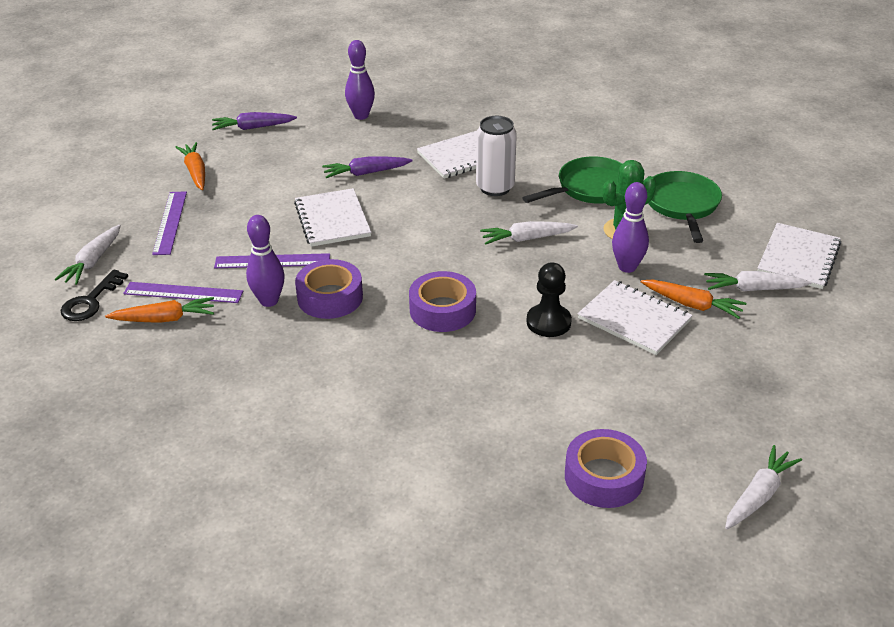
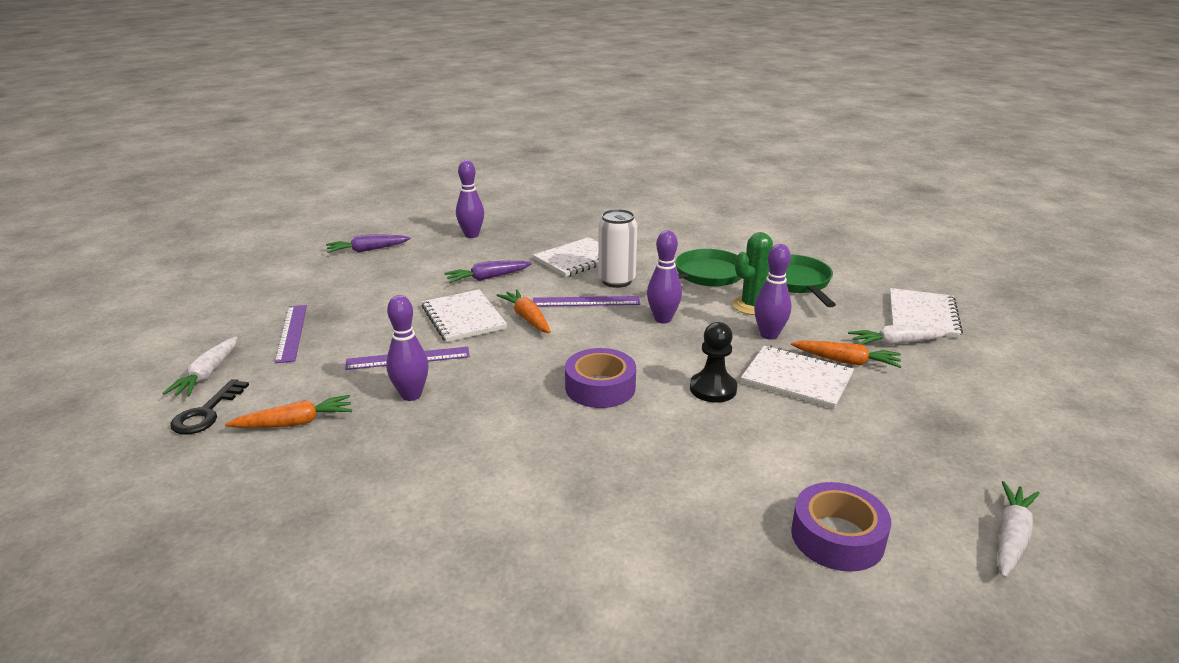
camera: 10 degrees left, 10 degrees down
(183, 292) = (314, 395): purple ruler -> purple ruler (586, 301)
(195, 172) = (314, 288): orange carrot -> orange carrot (527, 318)
(330, 297) = (477, 386): purple tape -> none
(527, 239) = (663, 319): white carrot -> purple bowling pin

